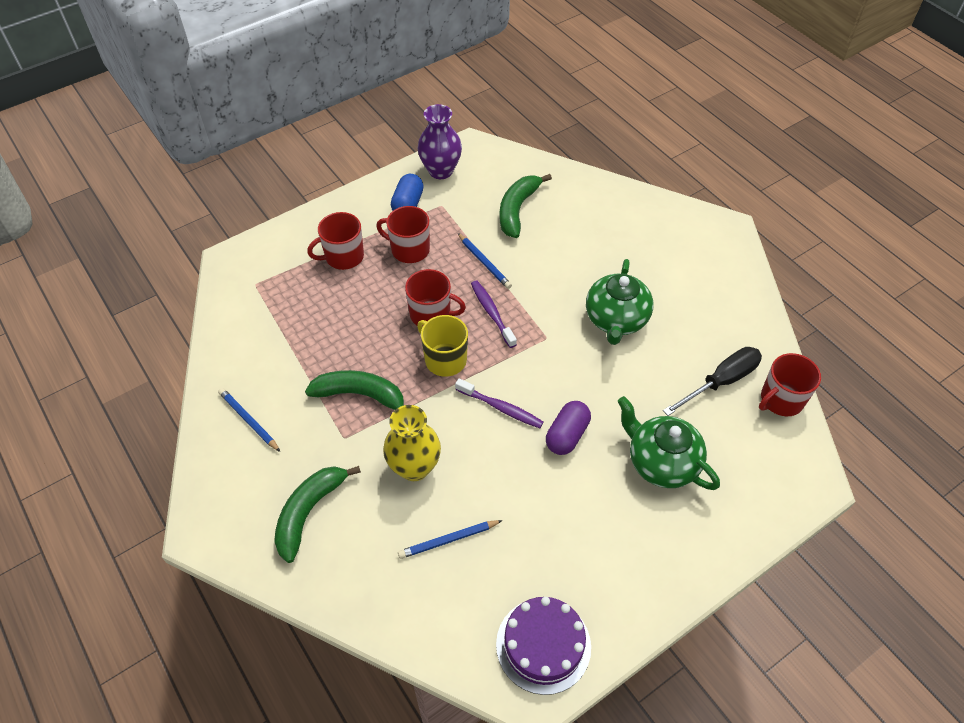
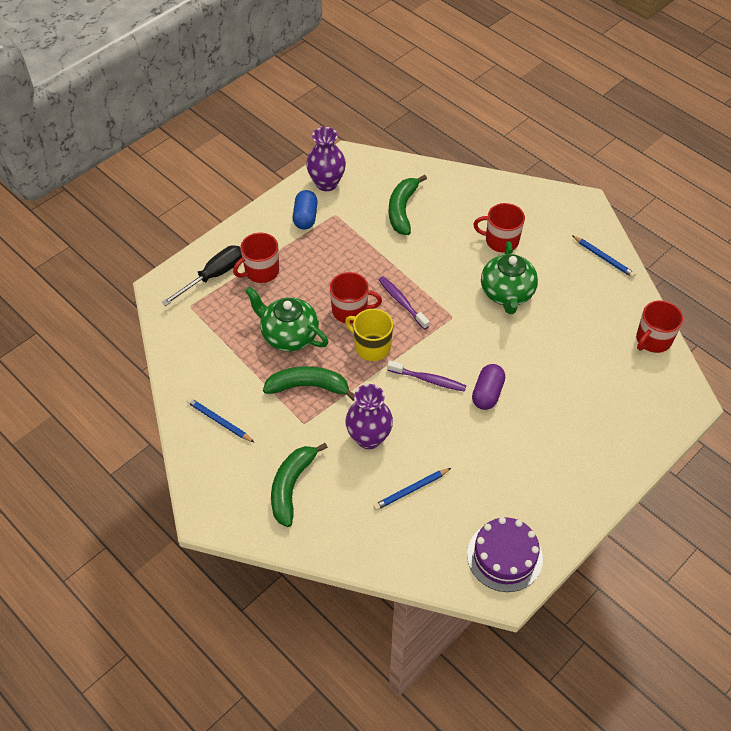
camera: 10 degrees left, 0 degrees up
(409, 249) = (317, 257): red mug -> red mug (501, 241)
(414, 467) = (369, 438): yellow vase -> purple vase
(484, 262) = (385, 260): blue pencil -> blue pencil (604, 258)
(661, 462) = (567, 403): green teapot -> green teapot (289, 335)
(721, 382) = (602, 332): black screwdriver -> black screwdriver (213, 276)

